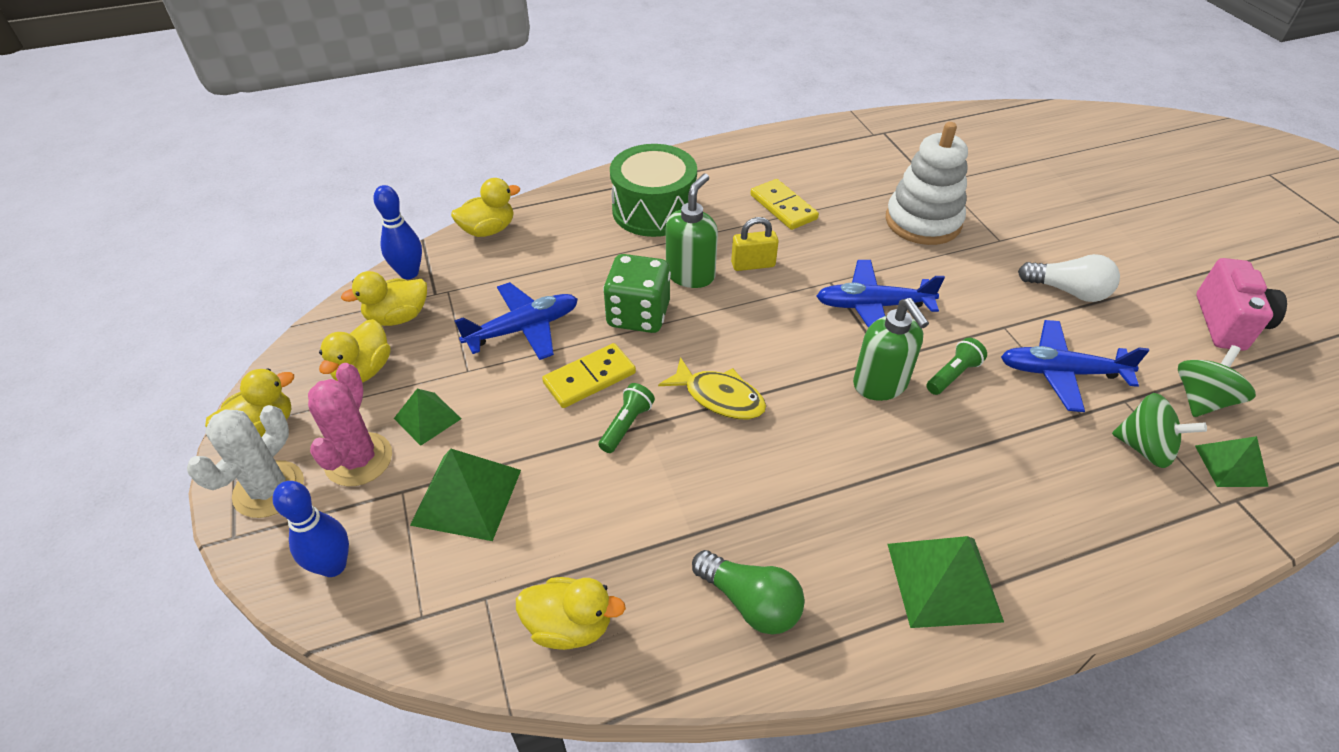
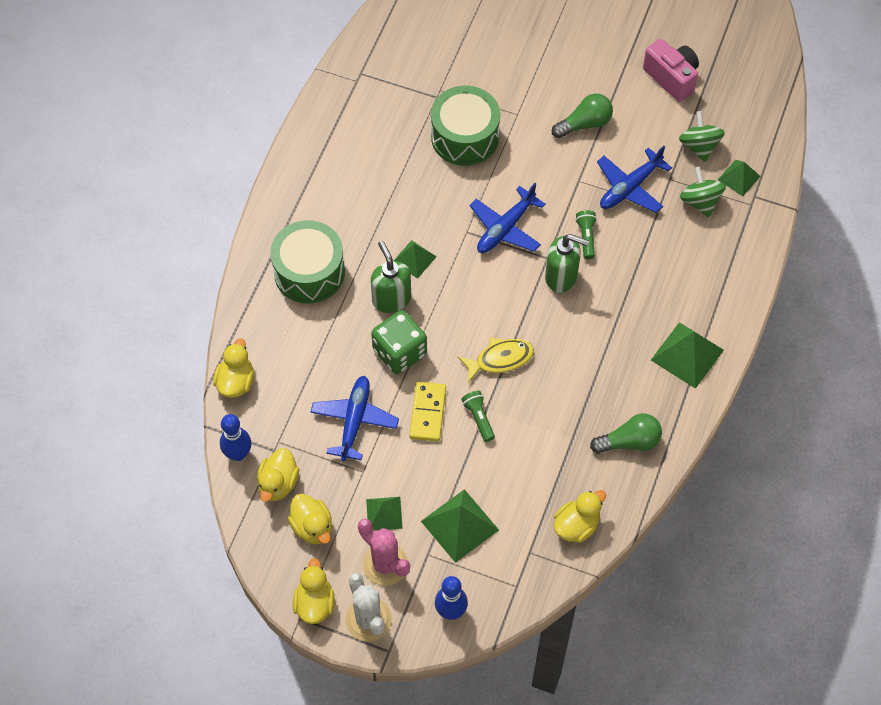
camera: 50 degrees left, 15 degrees up
(753, 264) = (414, 259): yellow padlock -> green pyramid
(783, 207) = (378, 198): yellow domino -> none
(923, 221) = (465, 137): white stacking toy -> green drum
(1068, 291) = (584, 124): white light bulb -> green light bulb
(1144, 448) = (700, 201): green spinning top -> green spinning top turned 90 degrees counterclockwise

